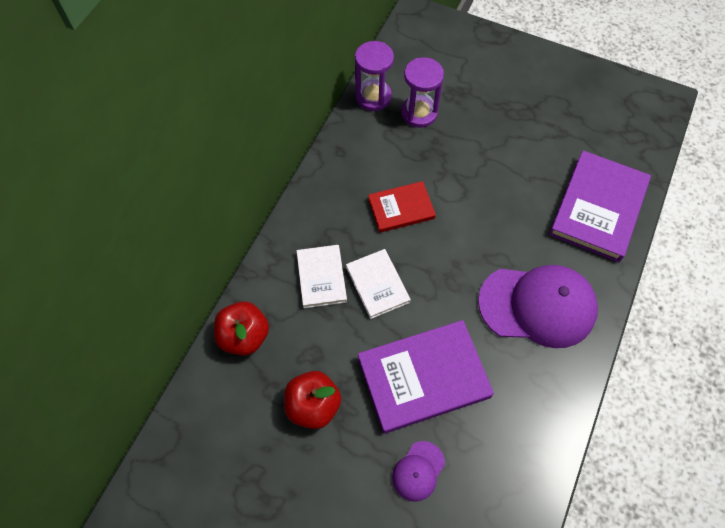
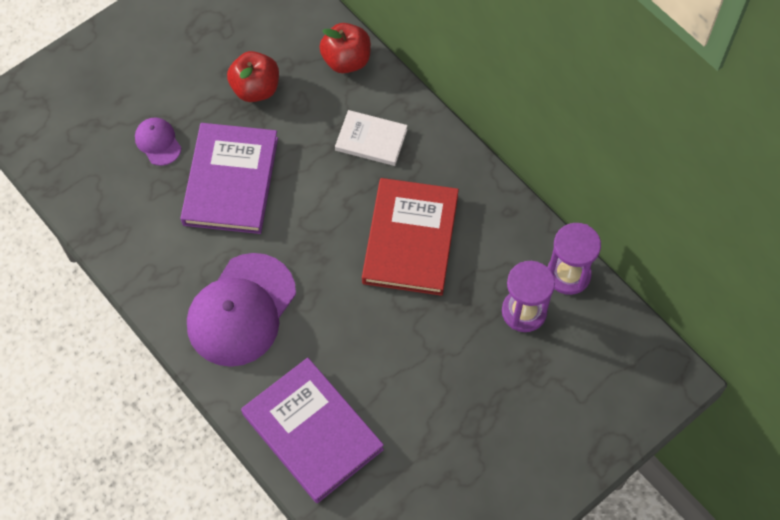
camera: 115 degrees right, 0 degrees up
(377, 285) = (338, 182): white book -> none
(401, 208) = (410, 239): red book -> red book, size x1.74

